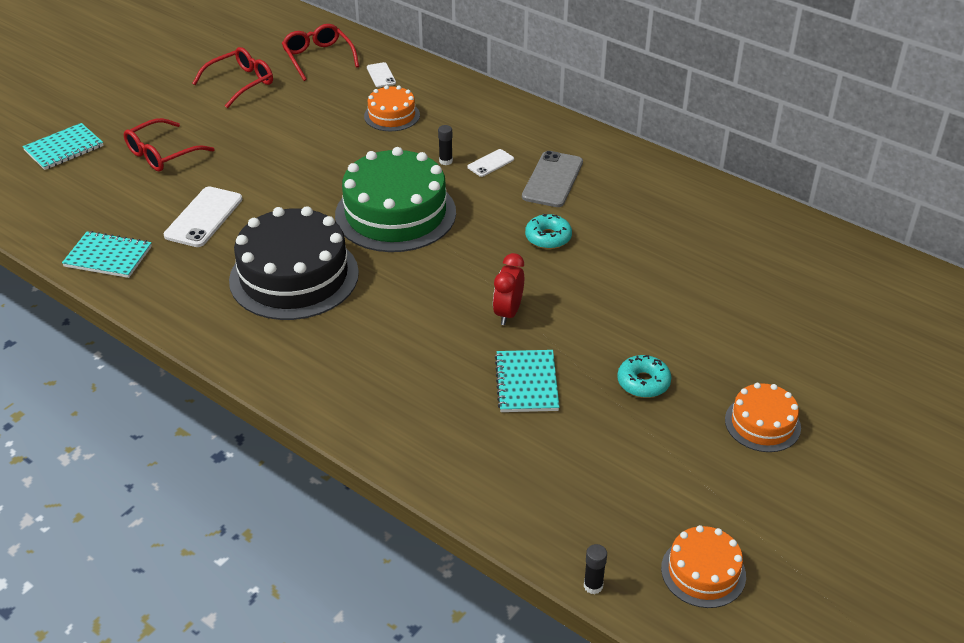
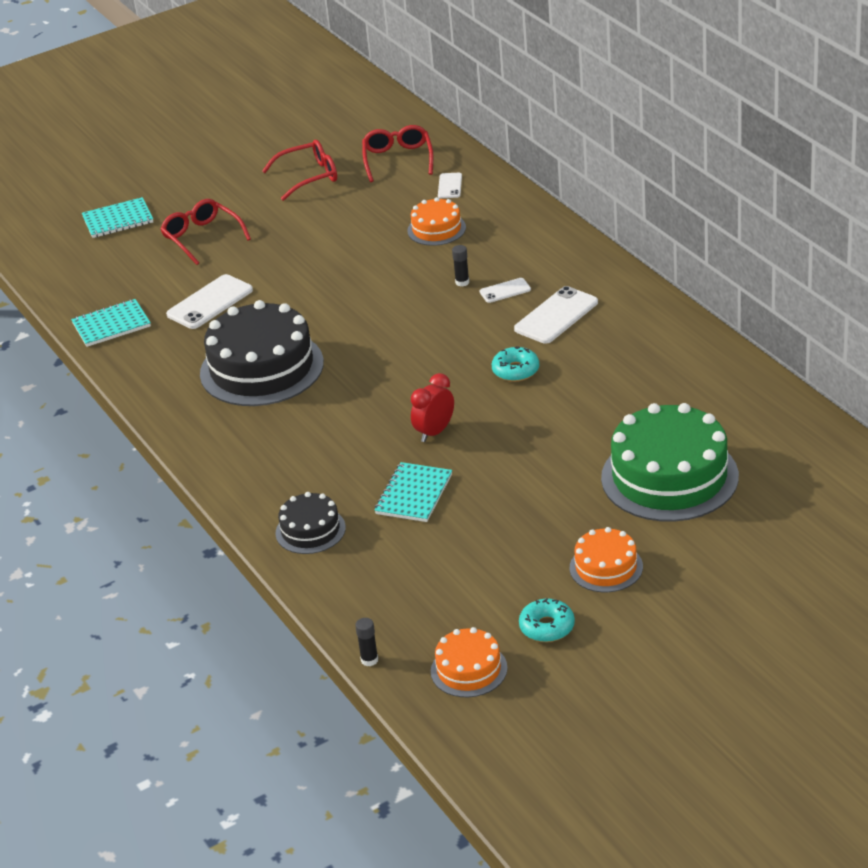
camera: 25 degrees right, 5 degrees down
(108, 257) = (111, 325): turquoise notebook -> turquoise notebook turned 60 degrees counterclockwise
(162, 154) = (202, 237): red glasses -> red glasses turned 75 degrees clockwise
(395, 213) = (385, 325): green cake -> green cake (669, 477)
(442, 445) = (310, 530): none -> black cake
(552, 179) = (556, 316): grey phone -> white phone
(643, 382) = (520, 513): turquoise donut -> turquoise donut (547, 627)

